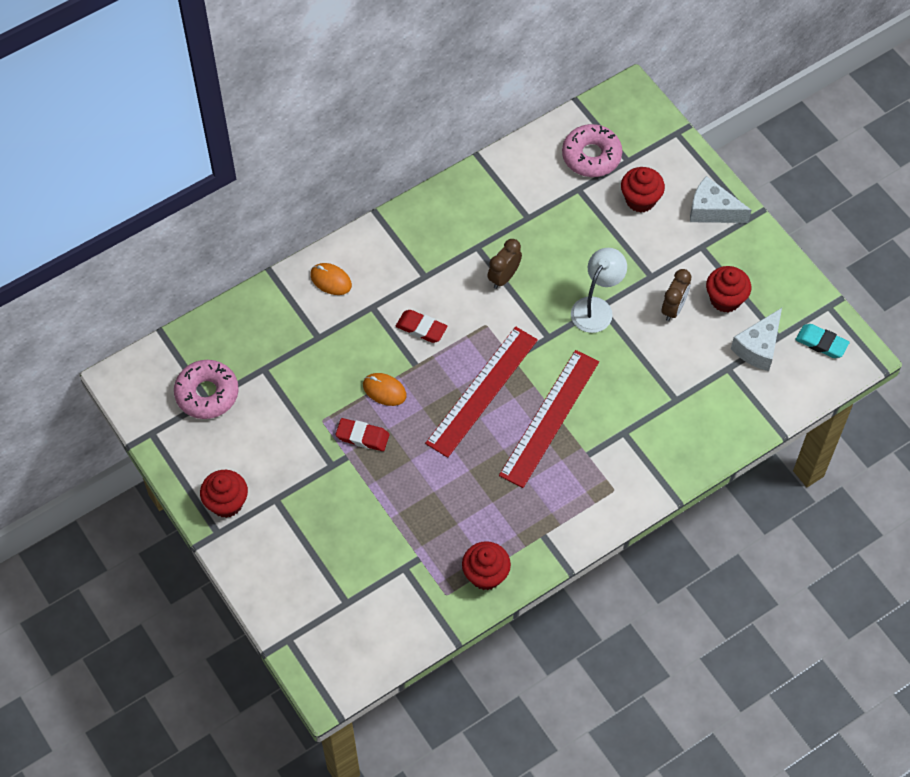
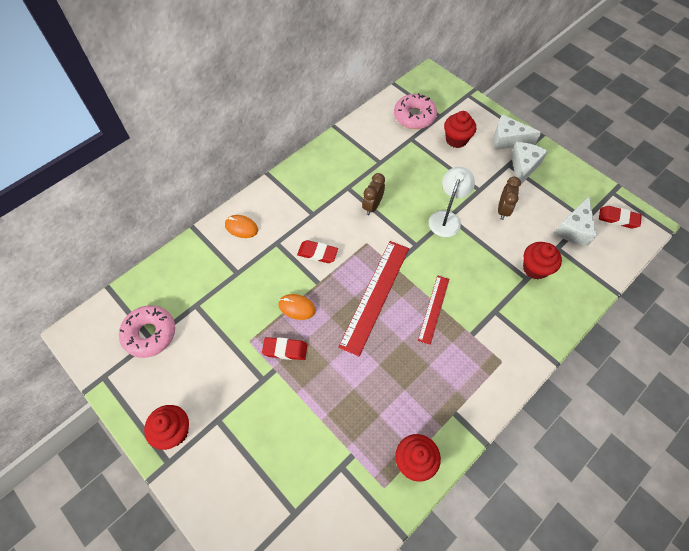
camera: 10 degrees left, 0 degrees up
(549, 418) = (434, 309): red ruler -> red ruler, size x0.57
(720, 253) = (523, 167): none -> white cheese
(725, 299) = (538, 198): red cupcake -> red cupcake (535, 268)
(821, 343) = (618, 219): turquoise eraser -> red eraser

